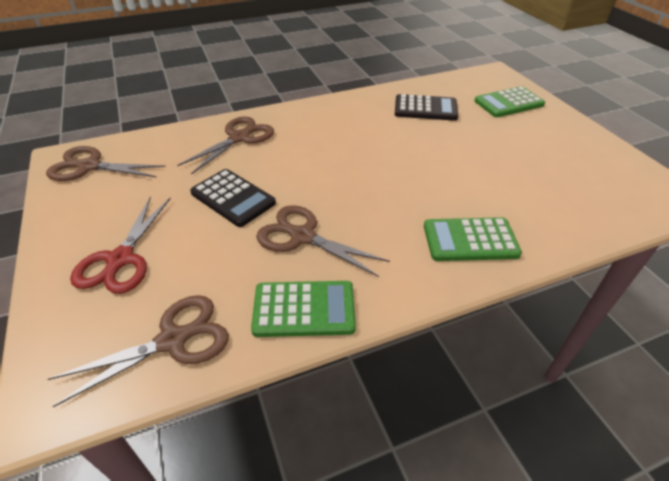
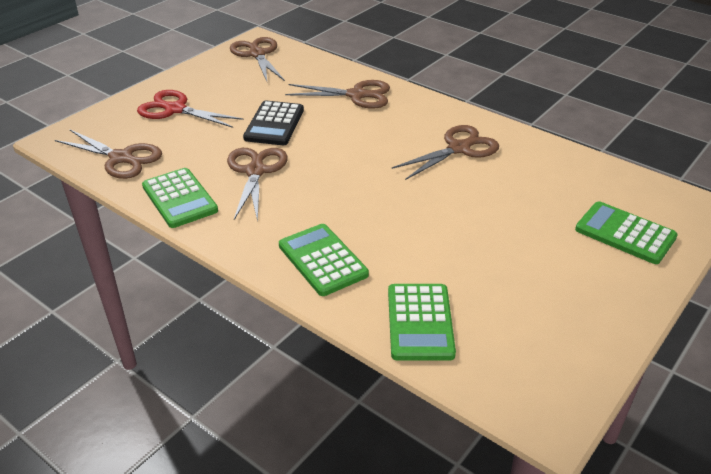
camera: 60 degrees right, 5 degrees down
(121, 259) = (175, 109): red scissors -> red scissors turned 45 degrees clockwise
(366, 122) = (459, 148): none -> brown scissors
(425, 109) = (531, 177): black calculator -> none
(571, 216) = (420, 322): none -> green calculator

